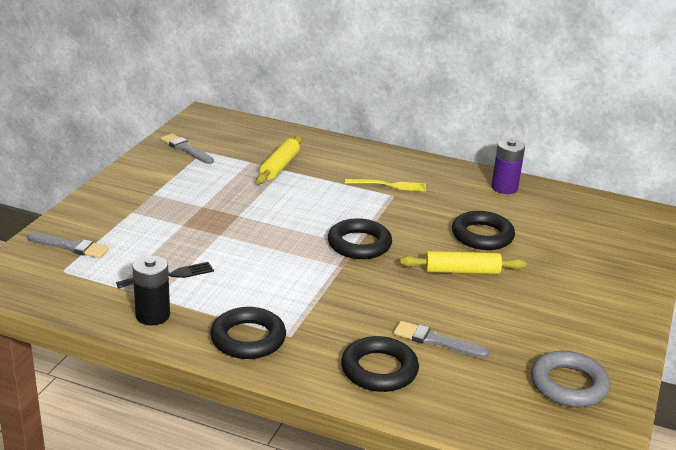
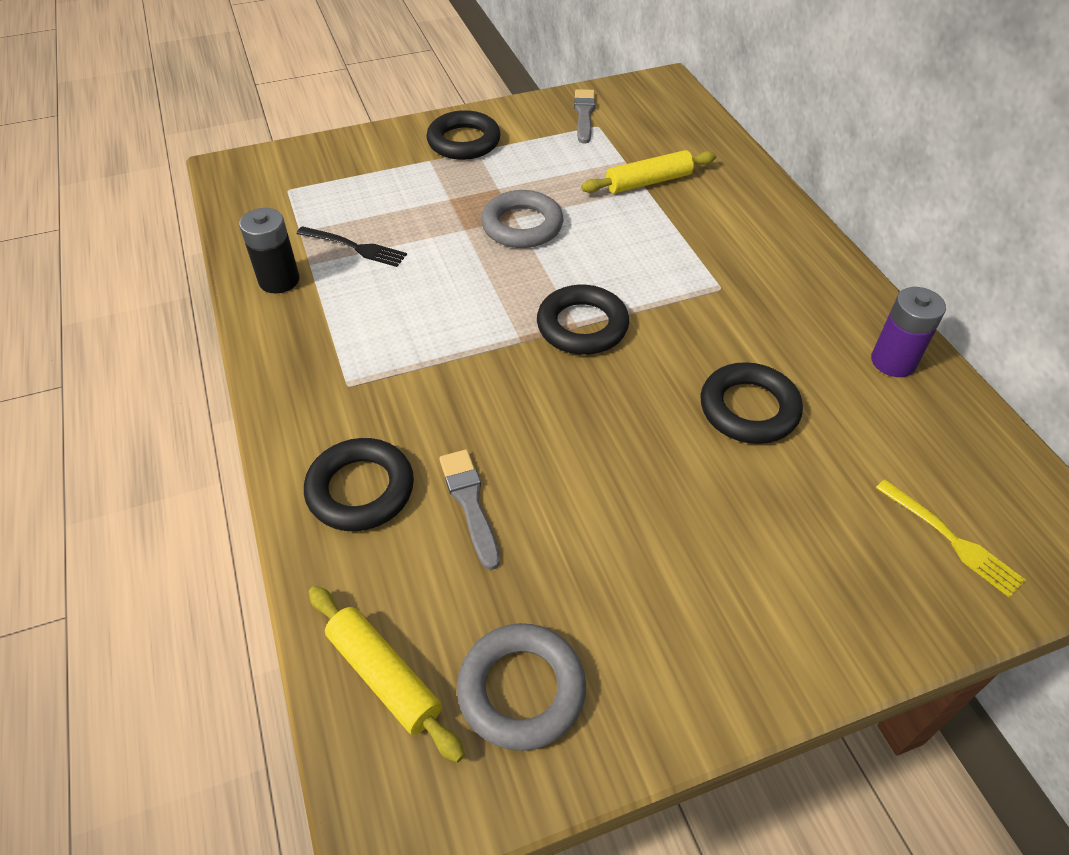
camera: 50 degrees right, 20 degrees up
(71, 247) = (329, 169): grey brush -> none
(248, 339) = (310, 361): black ring -> black ring (464, 142)
(249, 217) = (522, 225): none -> grey ring
(389, 185) = (738, 272): yellow fork -> yellow fork (952, 540)
(461, 271) = (644, 438): yellow rolling pin -> yellow rolling pin (384, 676)

